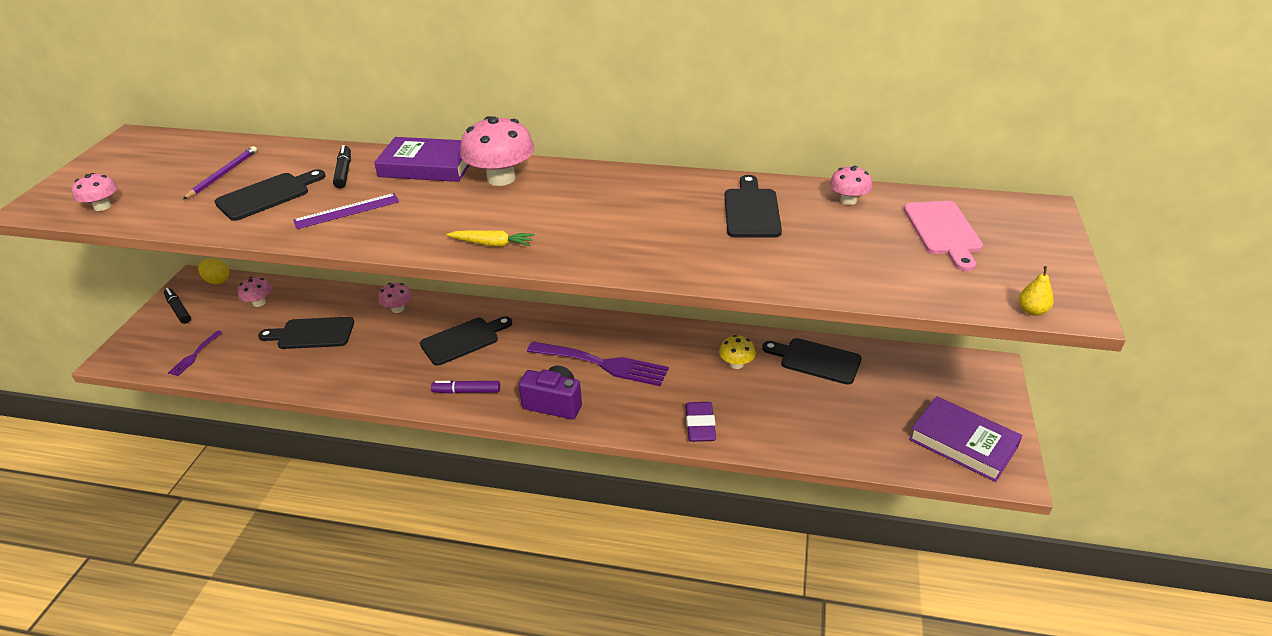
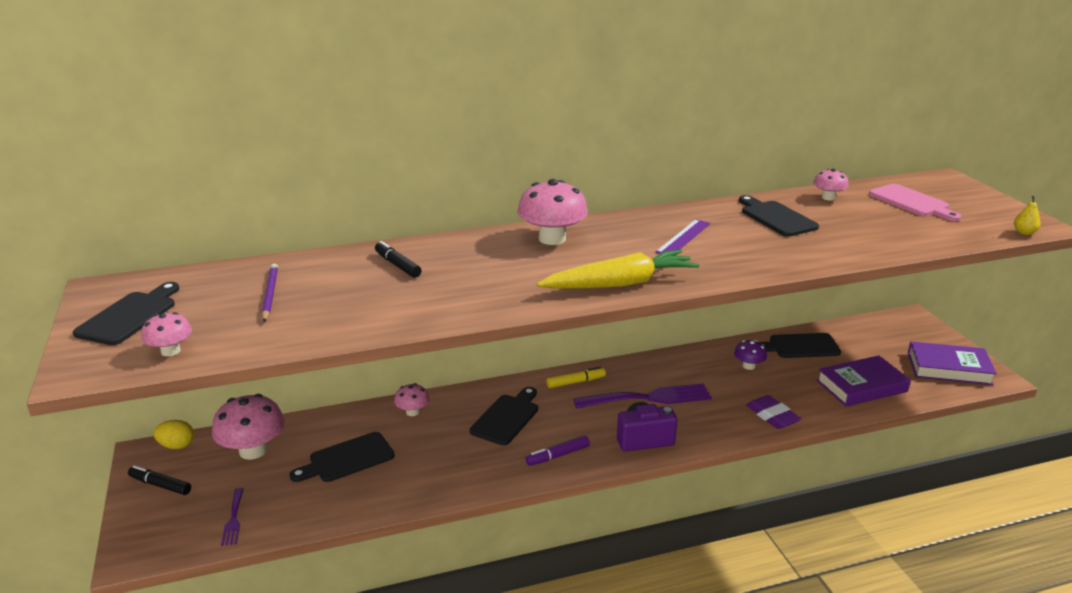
camera: 30 degrees left, 10 degrees down
(259, 303) = (253, 450): pink mushroom -> pink mushroom, size x1.86
(267, 195) = (348, 299): black cutting board -> black cutting board (130, 316)
(347, 211) = (451, 292): purple ruler -> purple ruler (683, 237)
(427, 166) = (471, 244): purple book -> purple book (861, 386)
(492, 244) = (620, 284): yellow carrot -> yellow carrot, size x1.99
(555, 326) = (576, 382): none -> yellow marker
(736, 364) = (748, 366): yellow mushroom -> purple mushroom

